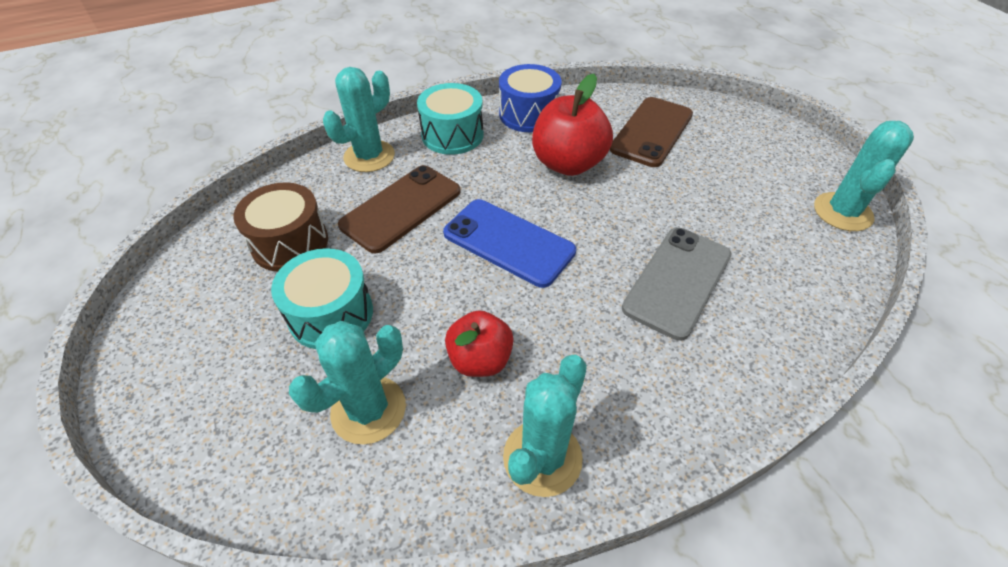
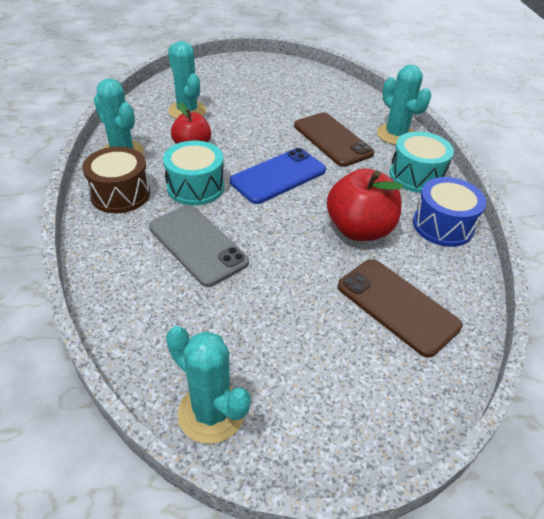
camera: 105 degrees right, 5 degrees down
(290, 243) = (316, 100): brown drum -> brown drum (120, 194)
(331, 314) = (254, 107): turquoise drum -> turquoise drum (195, 187)

